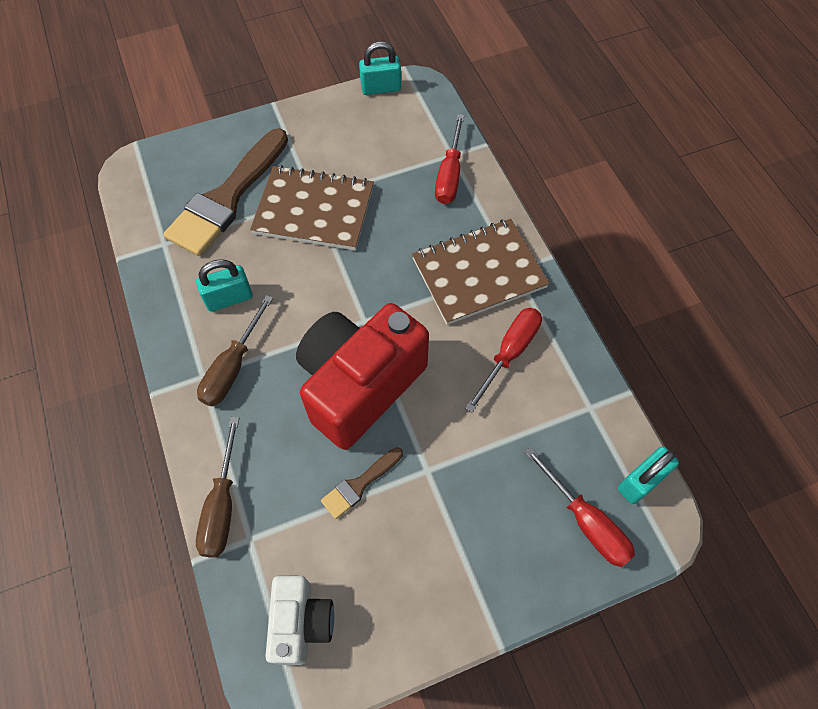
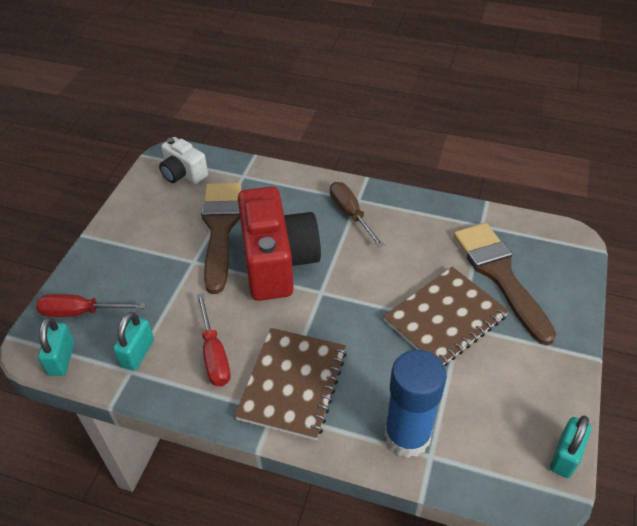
camera: 130 degrees right, 15 degrees down
(222, 506) = (271, 174): brown screwdriver -> none
(229, 298) = (404, 235): turquoise padlock -> turquoise padlock (137, 353)
(359, 484) = (220, 229): brown brush -> brown brush, size x2.18
(449, 175) = (407, 436): red screwdriver -> blue glue stick

